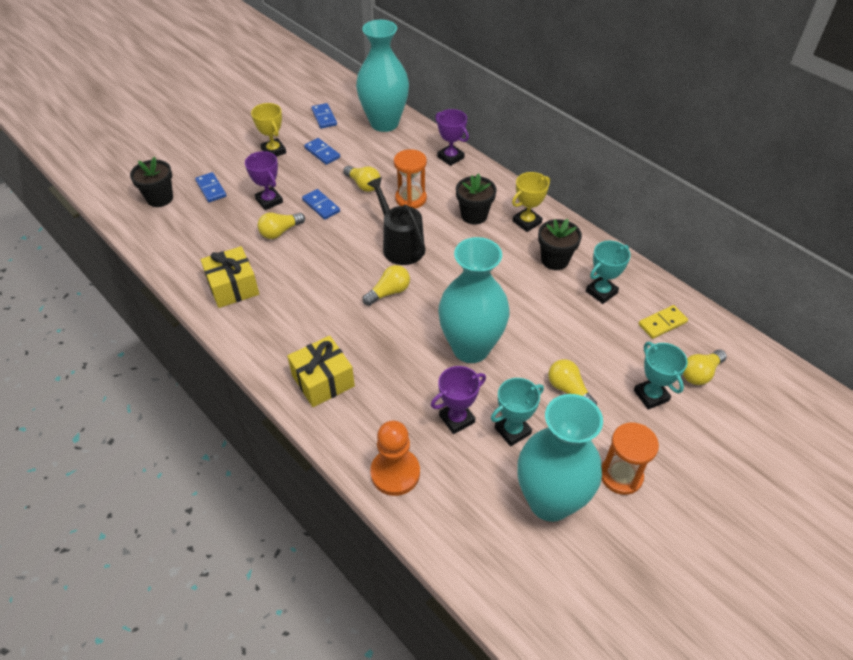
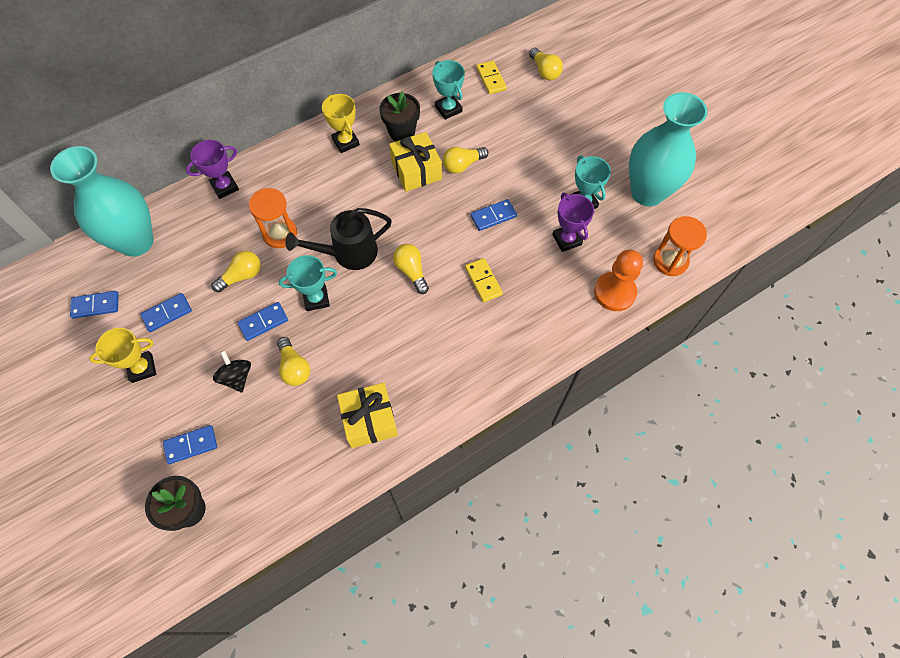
camera: 80 degrees left, 15 degrees up
(269, 201) = (236, 377): purple trophy -> black spinning top
(323, 380) = (511, 340): yellow gift -> yellow gift (416, 170)
(388, 349) = (483, 281): none -> yellow domino
(471, 348) = (493, 216): turquoise vase -> blue domino
(474, 215) = (323, 182): black flower pot -> none
(568, 390) = (548, 157): yellow light bulb -> yellow light bulb (462, 165)
(621, 475) = (629, 144): orange hourglass -> orange hourglass (670, 261)
(651, 395) = (561, 106): turquoise trophy -> turquoise trophy (316, 299)

